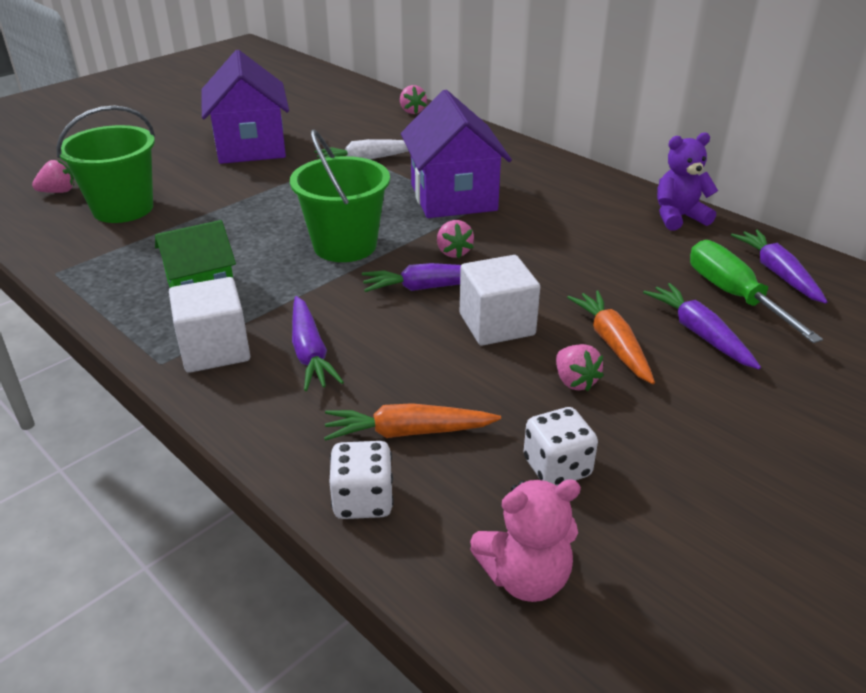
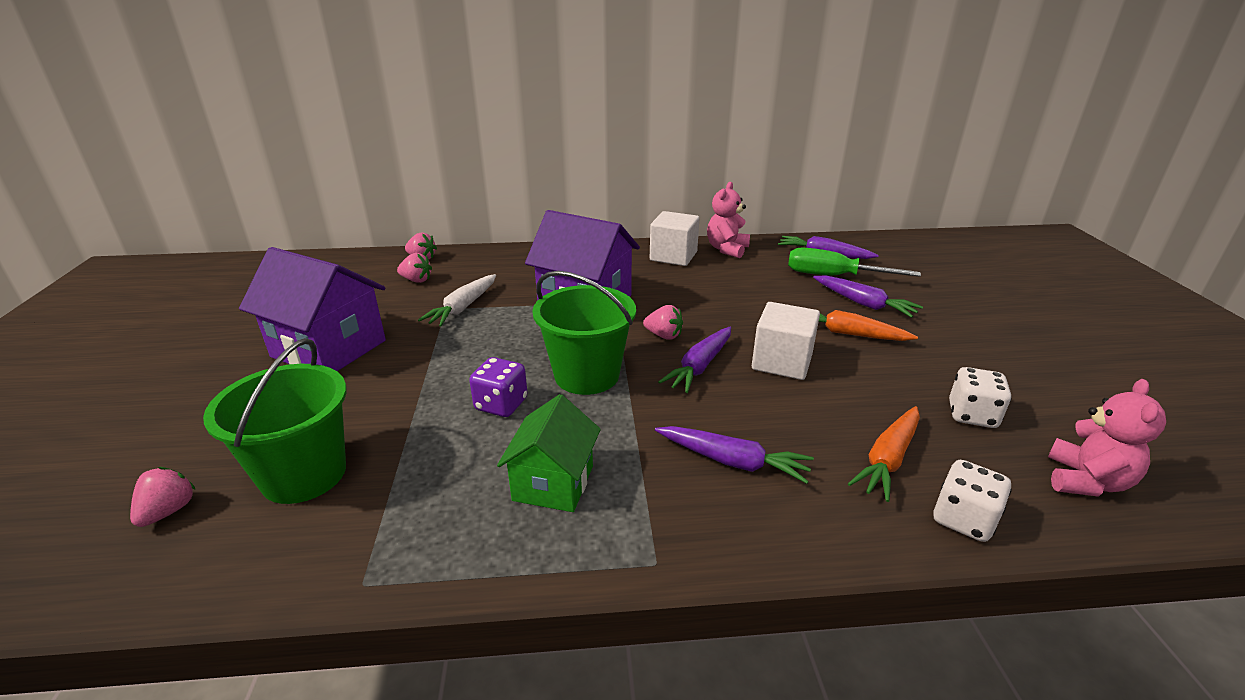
camera: 50 degrees left, 5 degrees down
(215, 349) = (670, 516): white cube -> white cube (673, 256)
(265, 232) = (501, 404): none -> purple dice
(575, 381) = (879, 365): pink strawberry -> pink strawberry (416, 280)
(678, 217) = (727, 249): purple teddy bear -> pink teddy bear
(699, 334) = (863, 303): purple carrot -> purple carrot turned 150 degrees counterclockwise

